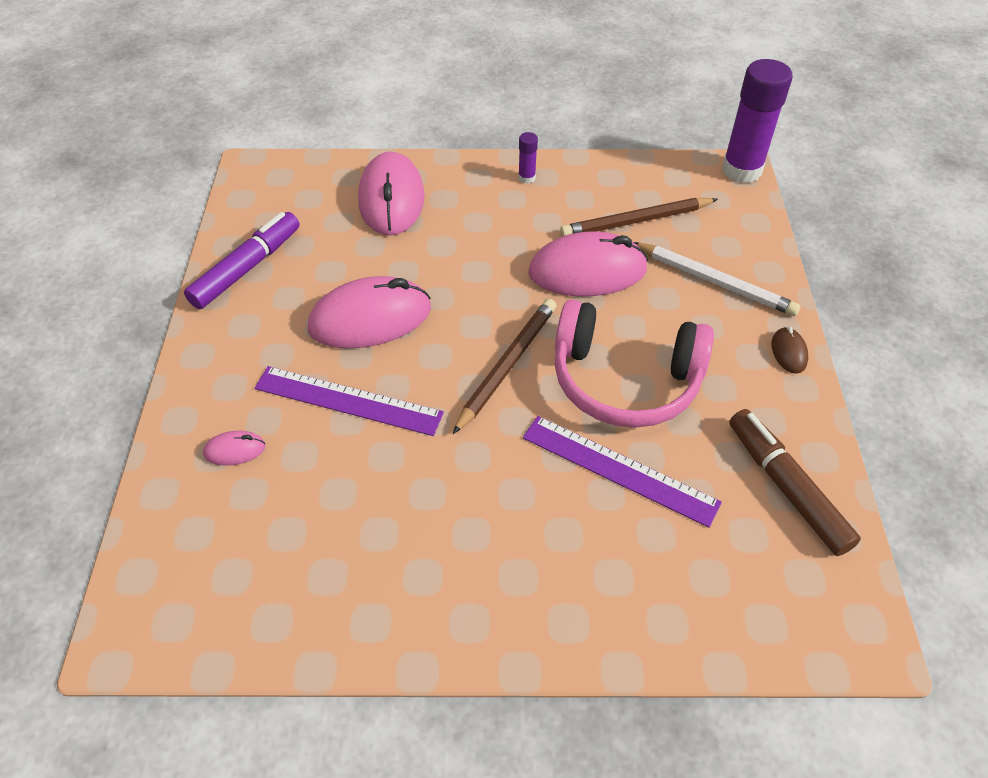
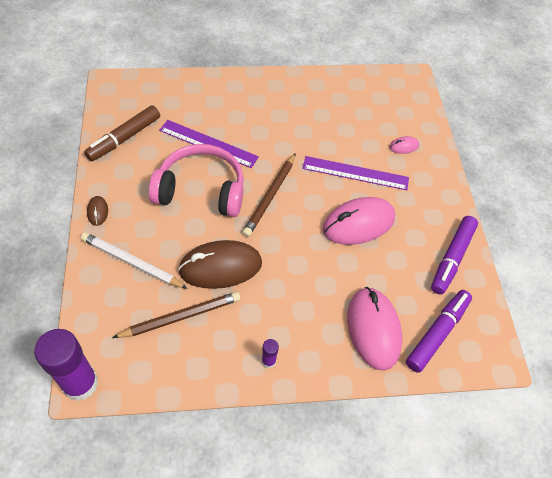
camera: 170 degrees right, 5 degrees up
(312, 192) = (437, 333): none -> purple marker
(587, 271) = (220, 267): pink mouse -> brown mouse
(786, 487) = (124, 138): brown marker -> brown marker turned 75 degrees clockwise

